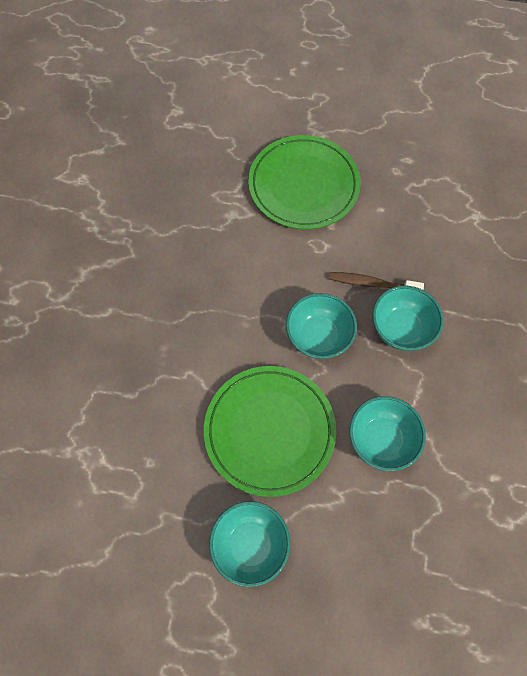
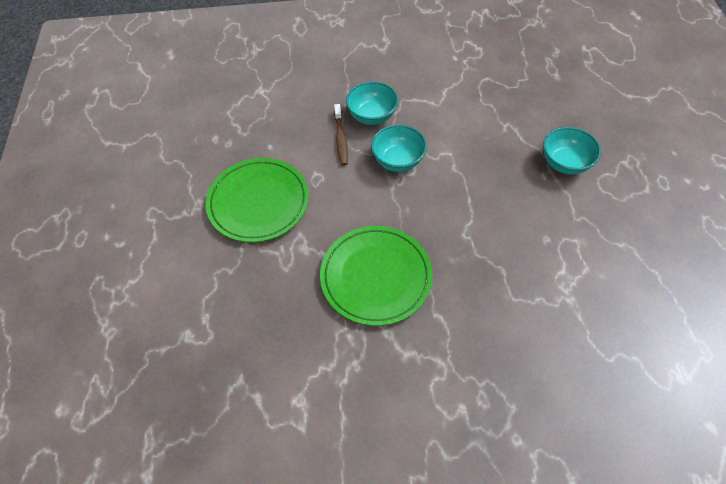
camera: 105 degrees left, 10 degrees down
(269, 431) = (484, 172): green plate -> green plate (376, 277)
(381, 439) = (458, 112): turquoise bowl -> none

